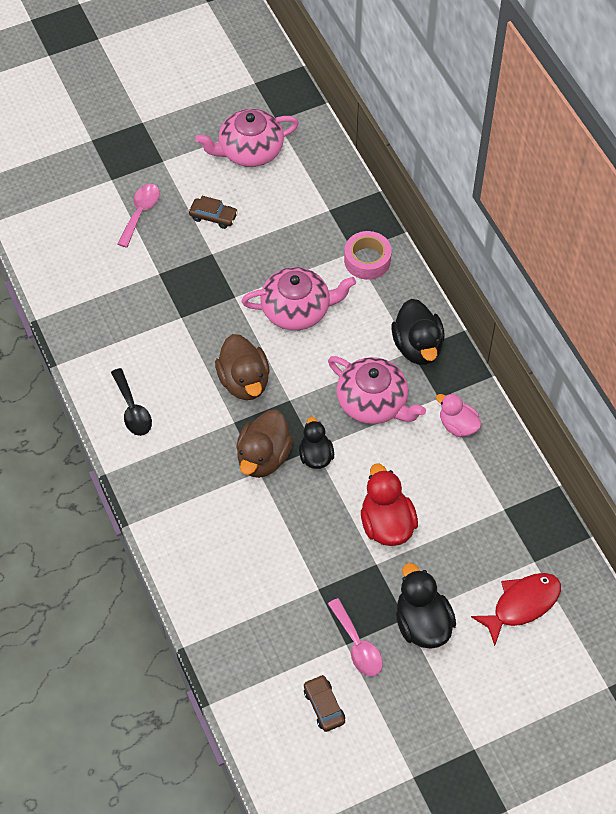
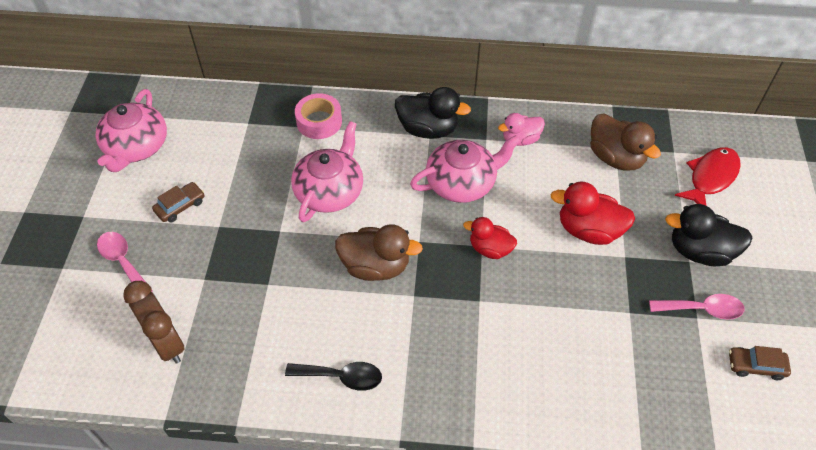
camera: 60 degrees left, 5 degrees down
(92, 283) = (167, 343): none -> brown clock
(263, 457) = (467, 289): brown duck -> brown duck (615, 158)
(315, 456) = (490, 249): black duck -> red duck
(522, 604) = (710, 177): red fish -> red fish turned 45 degrees clockwise

